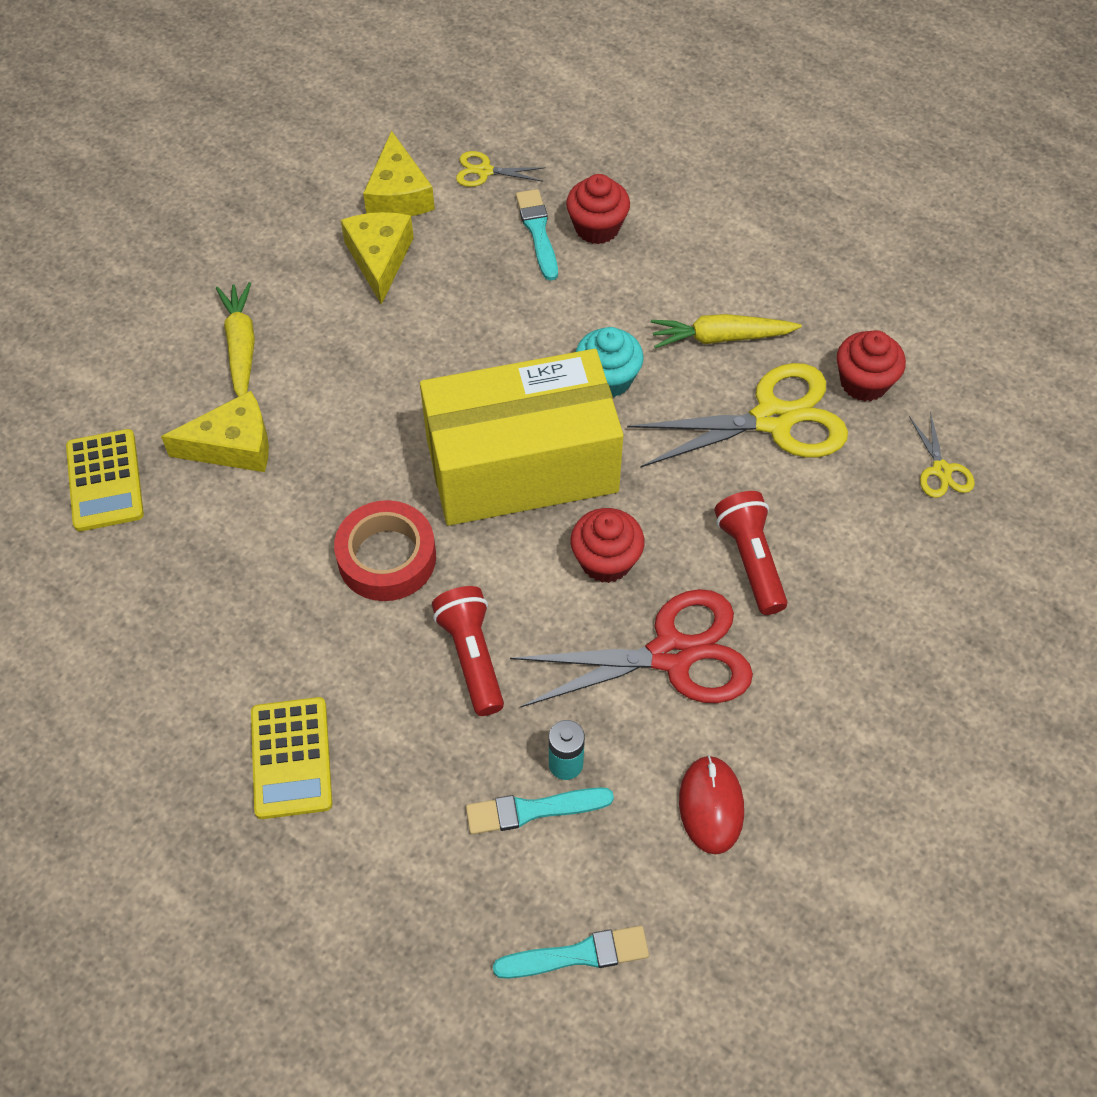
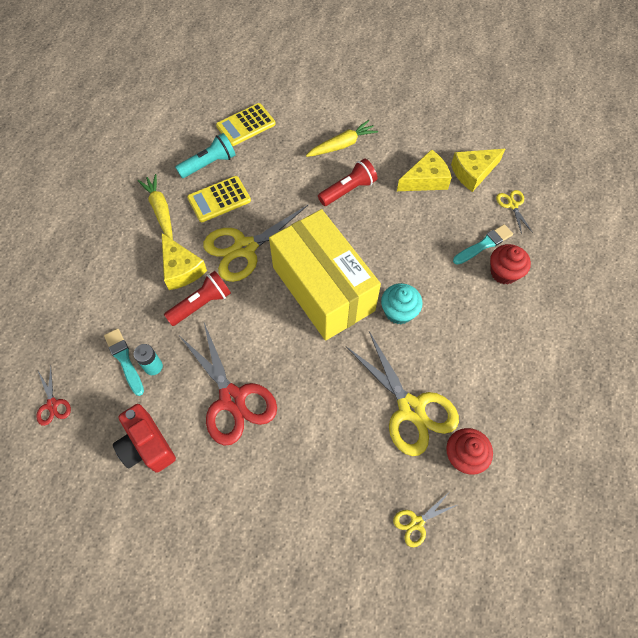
camera: 70 degrees right, 5 degrees up
(164, 567) = (209, 164): none -> turquoise flashlight
(233, 446) = (284, 164): yellow cheese -> yellow cheese (181, 269)
(291, 758) = (126, 248): yellow calculator -> yellow calculator (219, 199)
(387, 557) = (245, 248): red tape -> yellow scissors
(577, 955) = (52, 404): turquoise brush -> red scissors
(606, 560) = (279, 348): red cupcake -> none
(711, 806) = (147, 446): red mouse -> red camera
(720, 338) = (457, 362): yellow carrot -> yellow carrot (160, 210)
(750, 560) = (307, 423): red flashlight -> red flashlight (348, 190)

